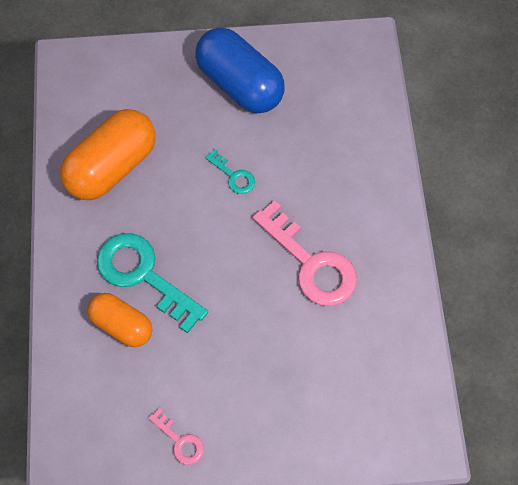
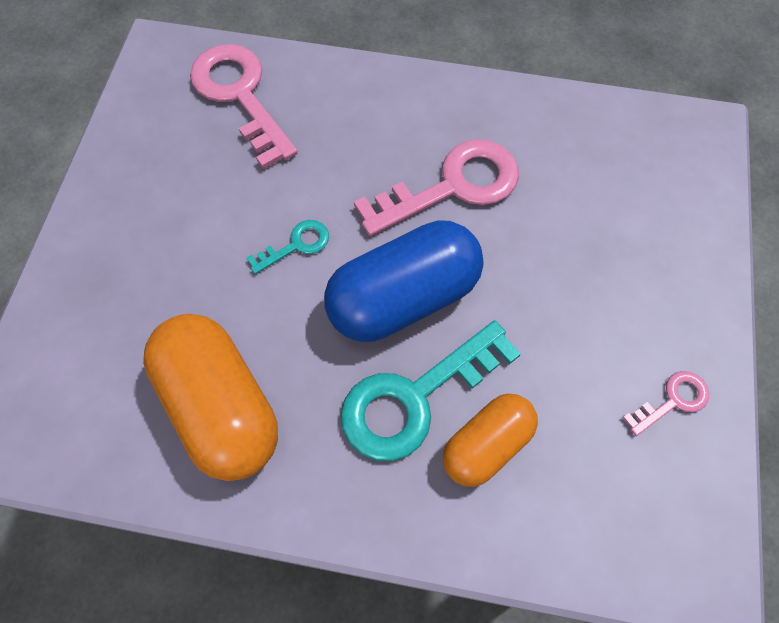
camera: 75 degrees left, 0 degrees up
(240, 84) = (156, 204): blue capsule -> blue capsule (403, 297)
(344, 105) = (240, 96): none -> pink key

